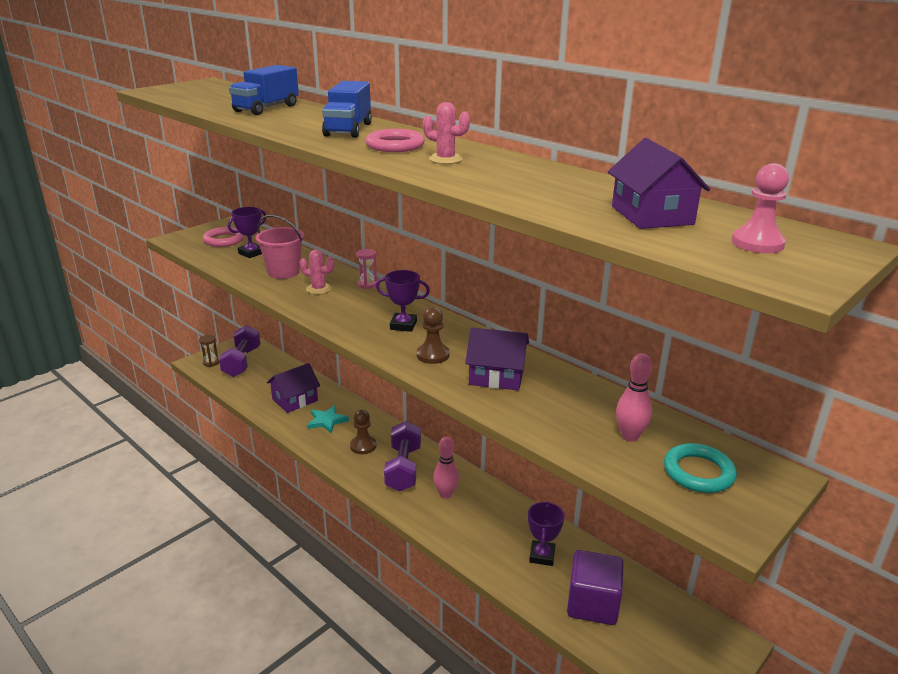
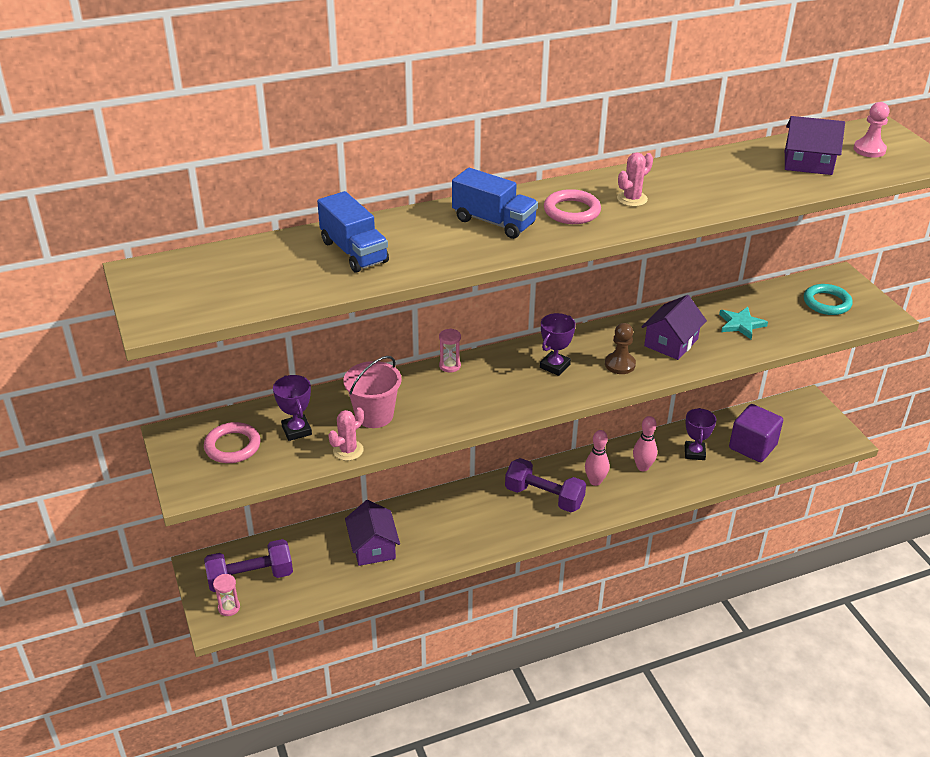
camera: 65 degrees left, 10 degrees up
(211, 362) = (229, 608): brown hourglass -> pink hourglass
(242, 362) = (250, 577): purple dumbbell -> purple dumbbell turned 45 degrees counterclockwise
(319, 289) = (437, 399): pink cactus -> pink cactus (348, 450)
(326, 421) = (431, 531): turquoise star -> turquoise star (741, 324)
(363, 446) = (492, 515): brown pawn -> none
(542, 556) = (694, 453): purple trophy -> purple trophy turned 60 degrees clockwise
(630, 436) = (778, 313): pink bowling pin -> pink bowling pin (642, 467)

